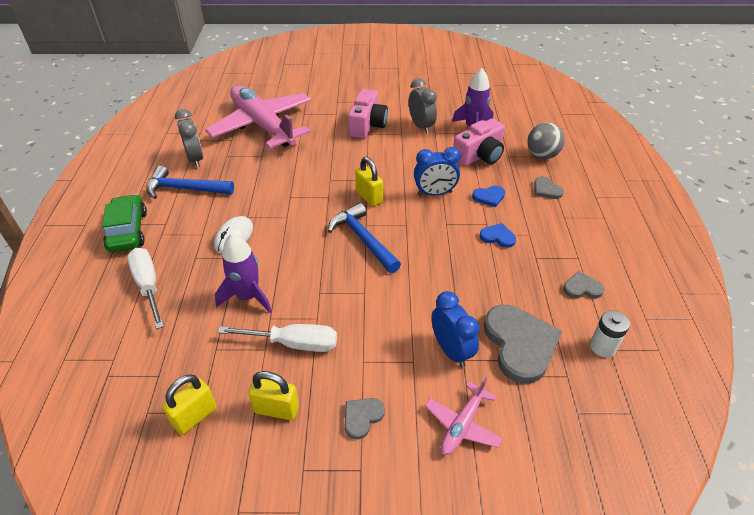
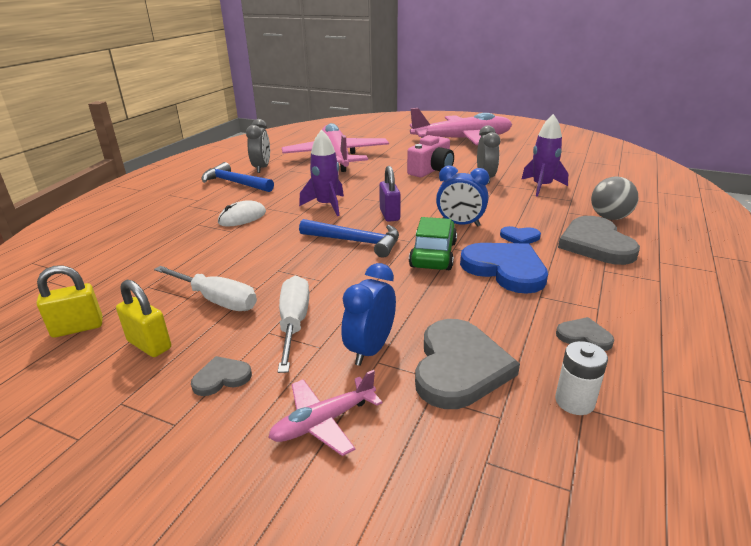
camera: 25 degrees right, 15 degrees down
(128, 231) = (166, 198): green car -> green car (433, 254)
(148, 286) = (143, 233): white screwdriver -> white screwdriver (294, 324)
(248, 297) = (212, 258): purple rocket -> purple rocket (327, 205)
(363, 239) = (356, 242): blue hammer -> blue hammer turned 120 degrees clockwise
(368, 72) = (462, 140): none -> pink plane
(369, 197) = (389, 215): yellow padlock -> purple padlock
(451, 350) = (370, 349): blue clock -> blue clock turned 150 degrees counterclockwise
(479, 156) = (533, 206): pink camera -> none
(497, 237) = (505, 269): blue heart -> blue heart, size x2.07
(546, 189) = (596, 244): grey heart -> grey heart, size x2.07

